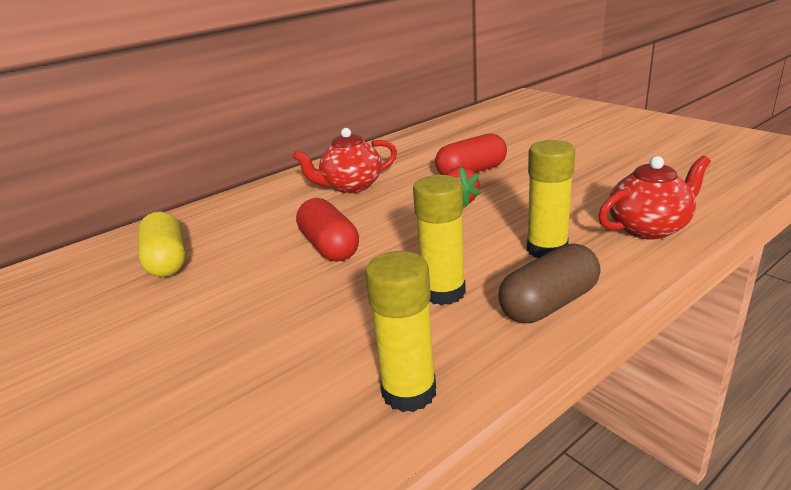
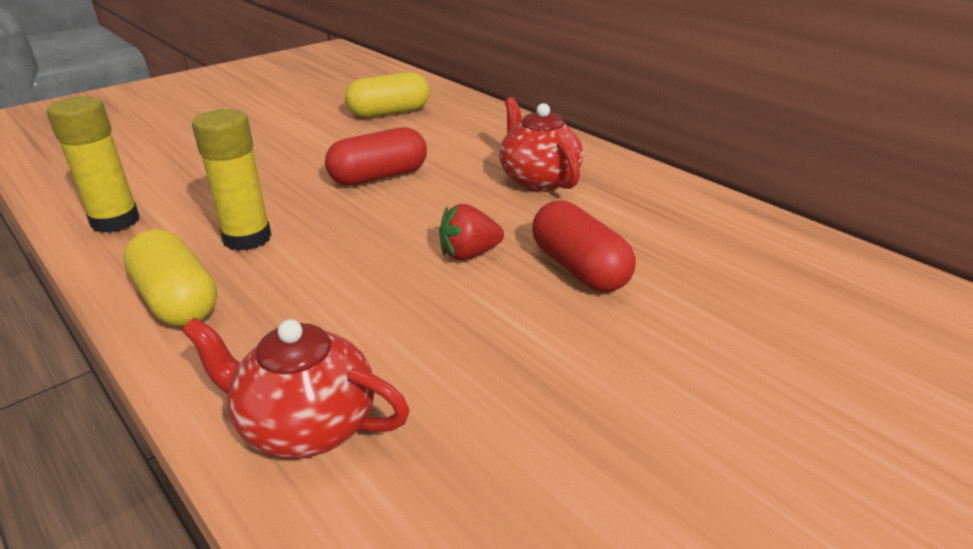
camera: 85 degrees right, 5 degrees up
(547, 249) = (295, 313): yellow glue stick -> none
(549, 304) = (177, 301): brown capsule -> yellow capsule
(649, 228) = (306, 426): red teapot -> red teapot turned 135 degrees clockwise

